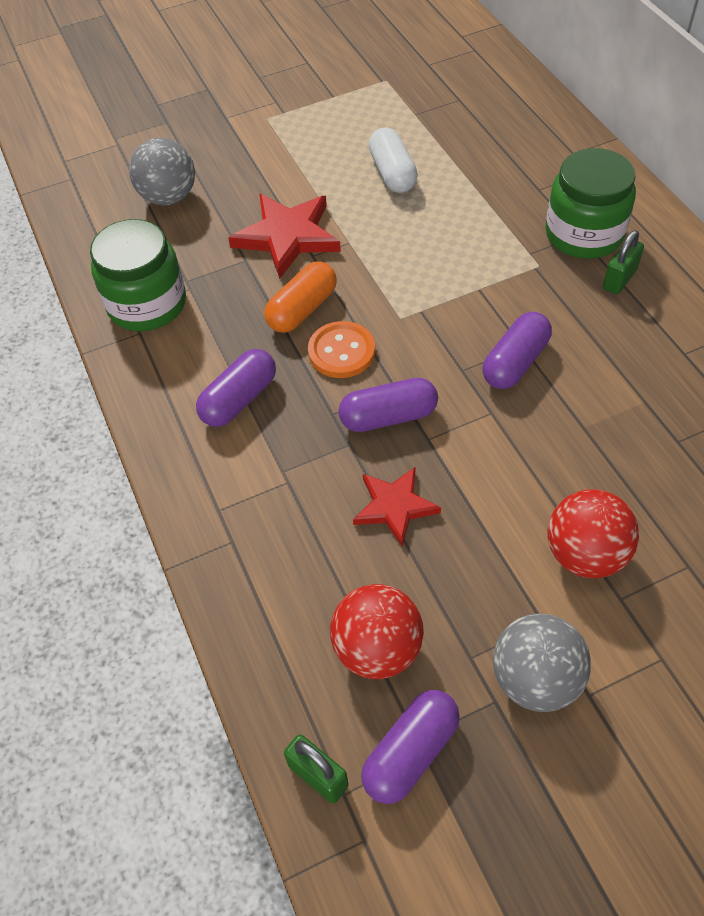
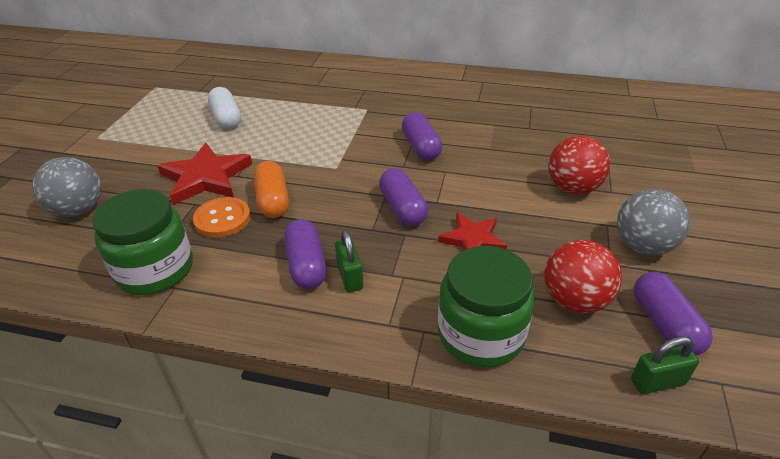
camera: 55 degrees left, 15 degrees down
(341, 351) = (329, 201): orange button -> orange button (222, 219)
(388, 416) = (402, 208): purple capsule -> purple capsule turned 45 degrees counterclockwise
(392, 173) = (226, 118): white capsule -> white capsule turned 45 degrees clockwise
(583, 234) = (366, 88): green jar -> green jar (480, 334)
(619, 279) = (409, 94): green padlock -> green padlock (350, 277)

